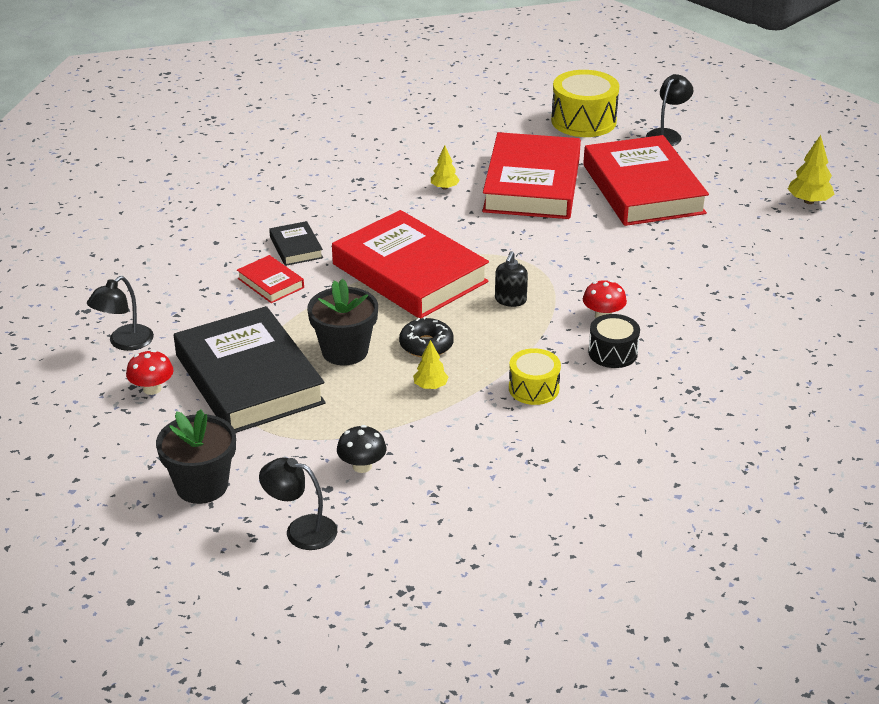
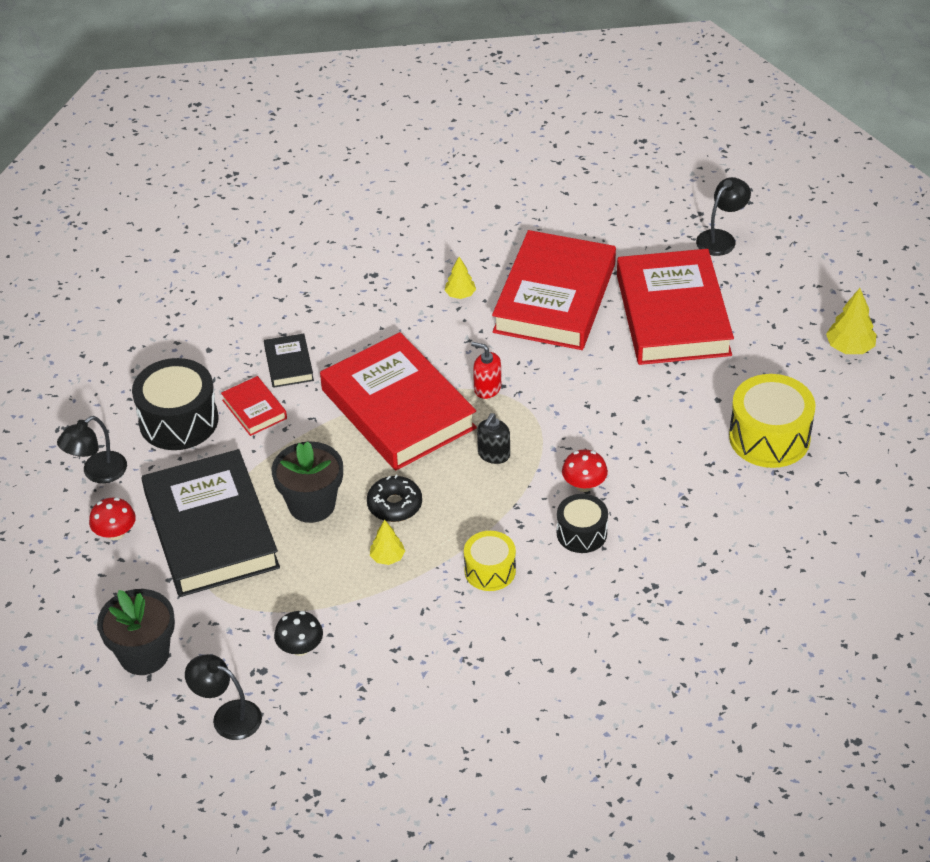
camera: 10 degrees right, 10 degrees up
(198, 297) = (178, 420): none -> black drum
(489, 252) = (487, 388): none -> red soap dispenser
(583, 121) = (634, 210): yellow drum -> yellow drum (769, 437)

